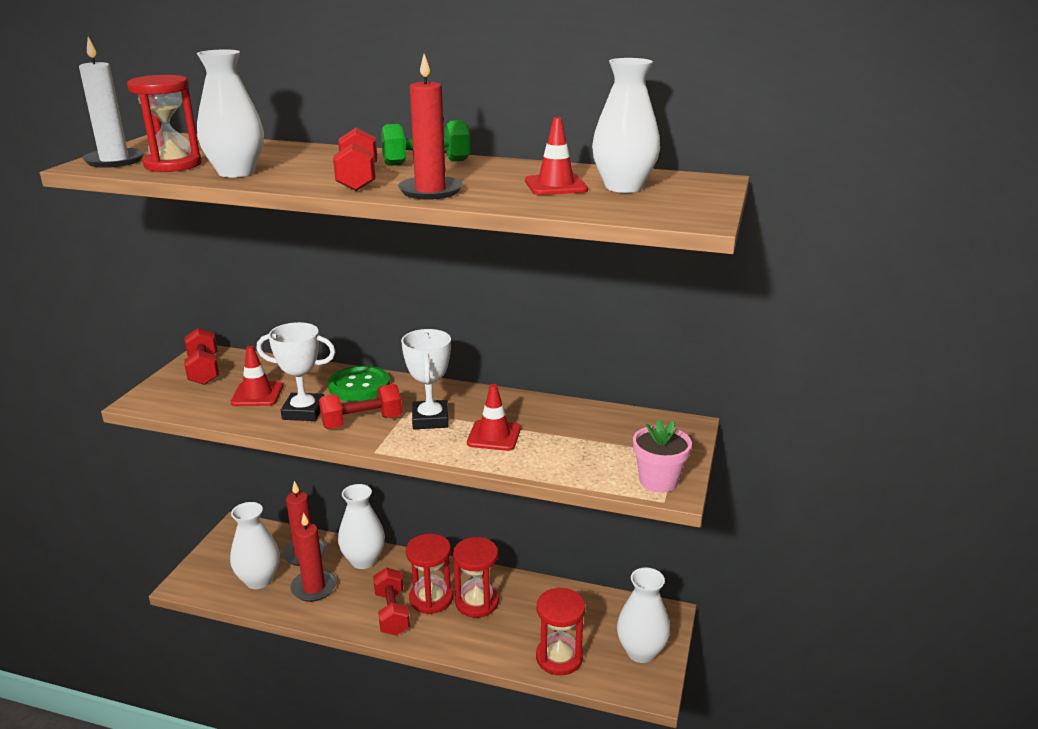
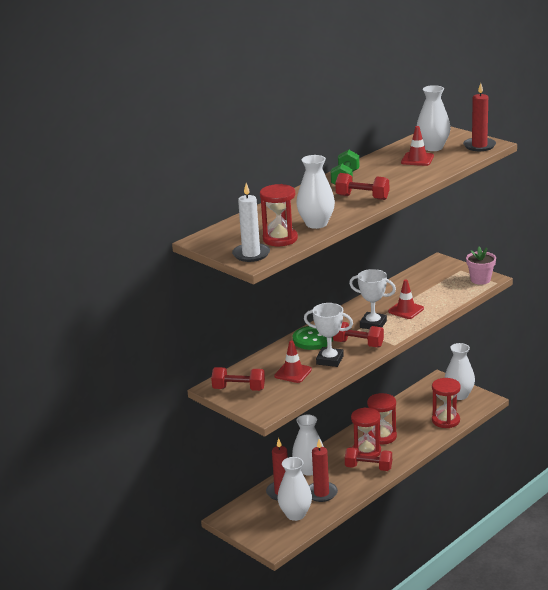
camera: 60 degrees left, 0 degrees up
(304, 412) = (330, 360): white trophy -> white trophy turned 75 degrees clockwise
(362, 422) = (358, 344): red dumbbell -> red dumbbell turned 75 degrees counterclockwise
(430, 191) = (401, 184): red candle -> red candle (479, 146)

